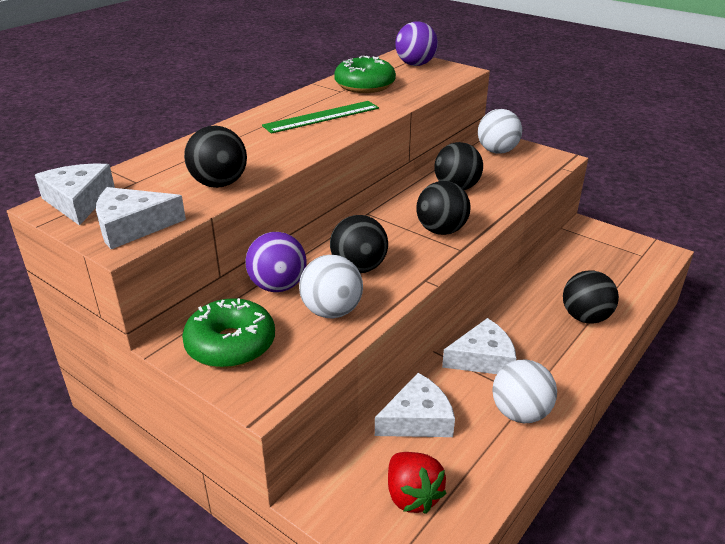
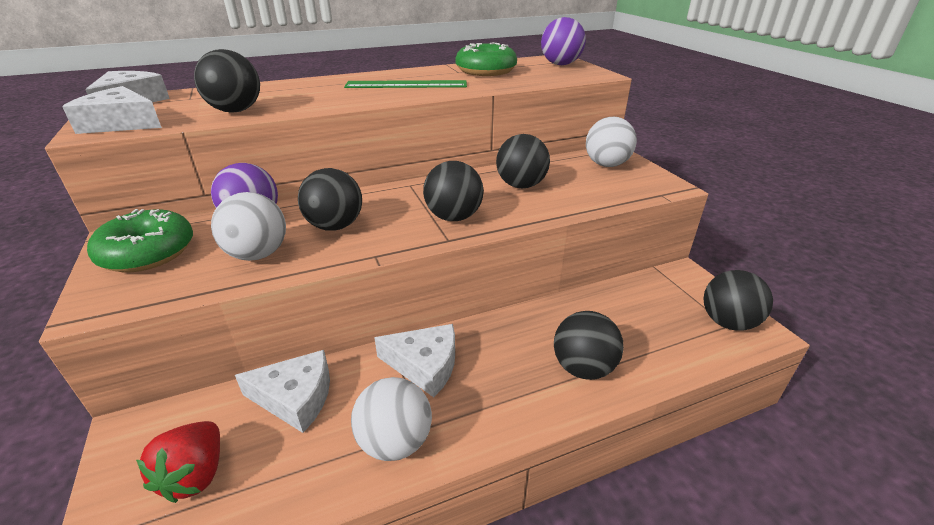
camera: 30 degrees right, 0 degrees up
(640, 253) = (727, 322): none -> black ball

